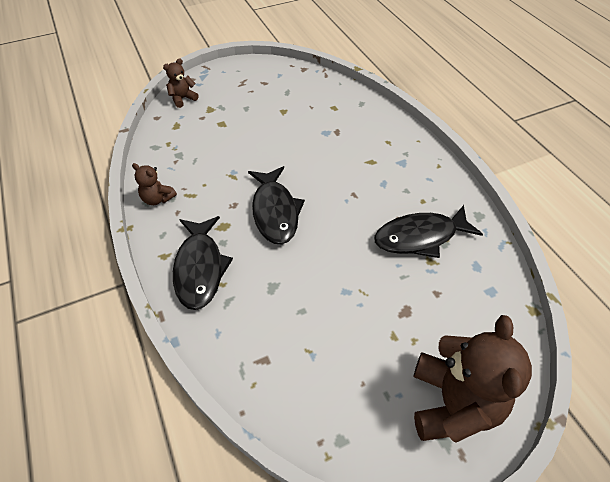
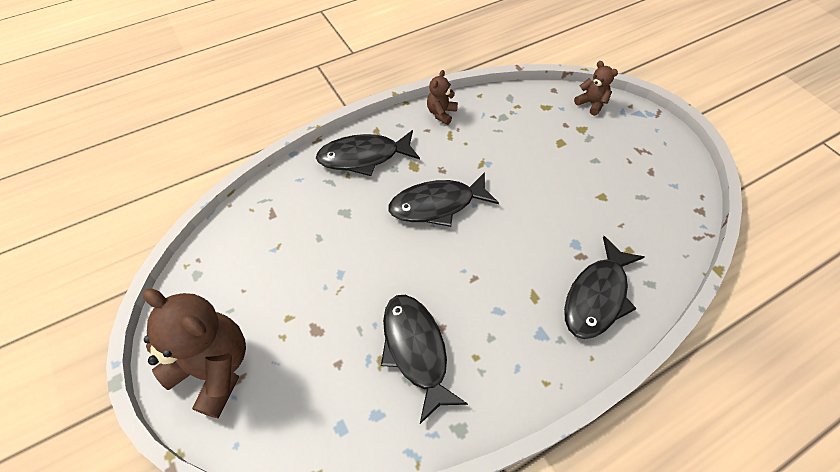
camera: 85 degrees right, 5 degrees up
(371, 129) = (597, 296): none -> black fish
(452, 403) = (214, 369): brown teddy bear -> brown teddy bear turned 150 degrees counterclockwise

